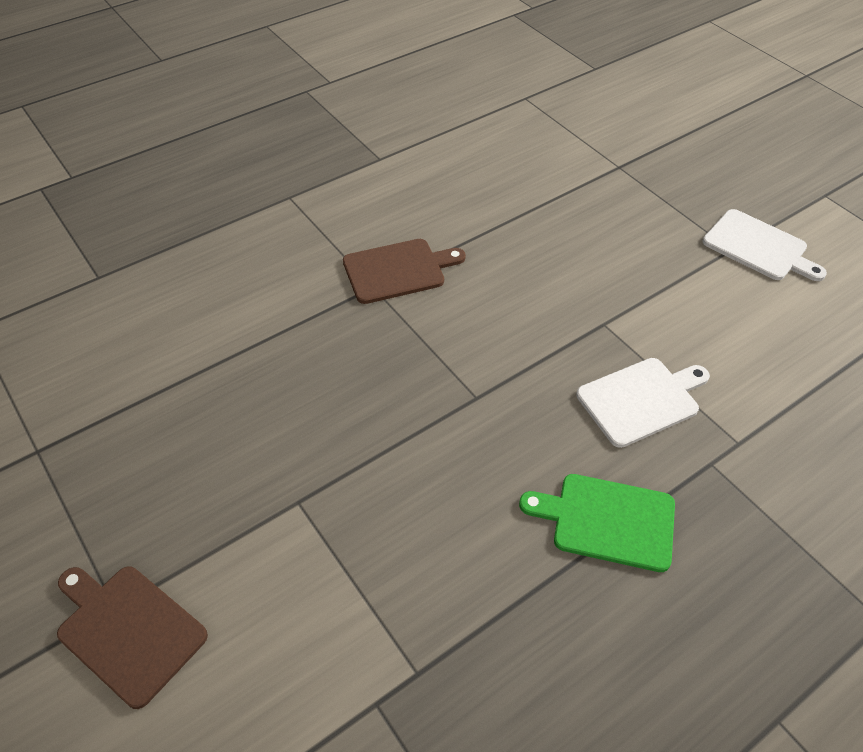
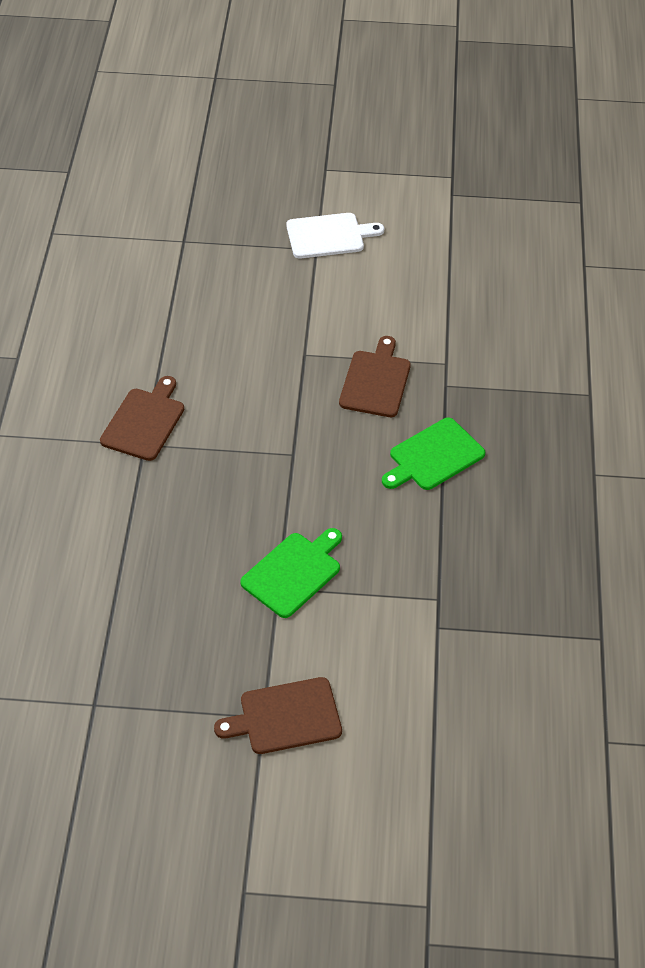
camera: 50 degrees left, 0 degrees up
(329, 501) = (293, 572): none -> green cutting board
(641, 400) = (375, 381): white cutting board -> brown cutting board

